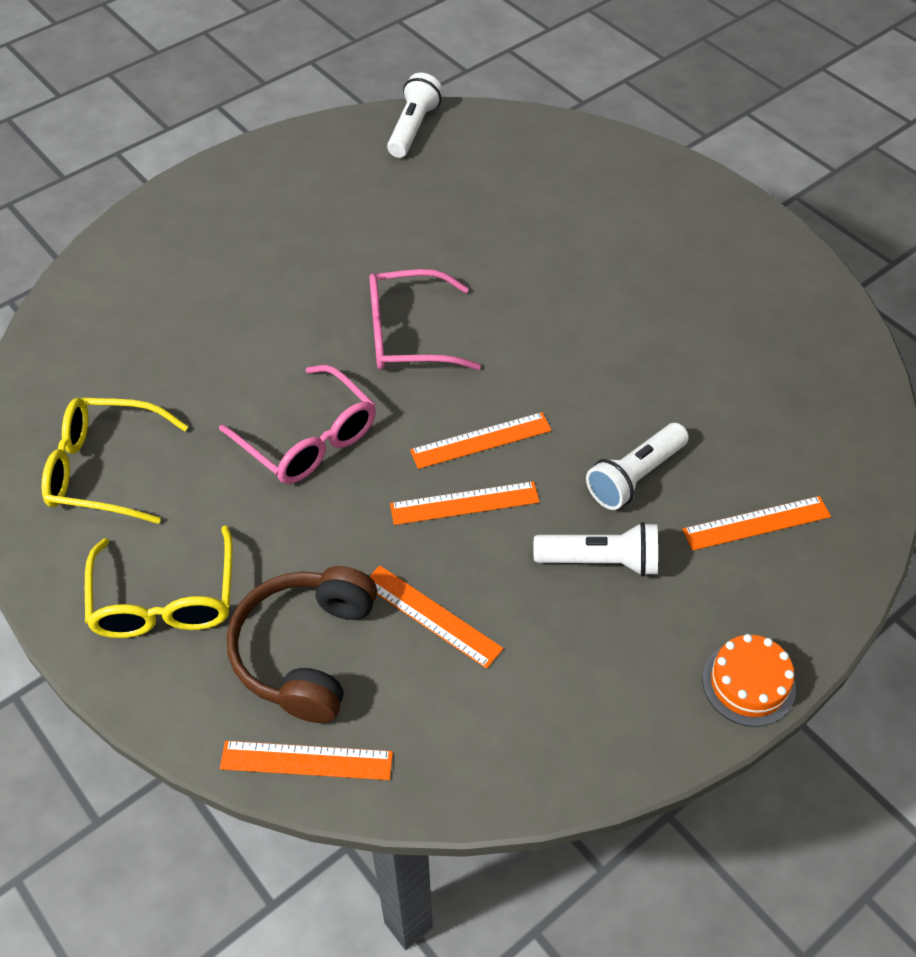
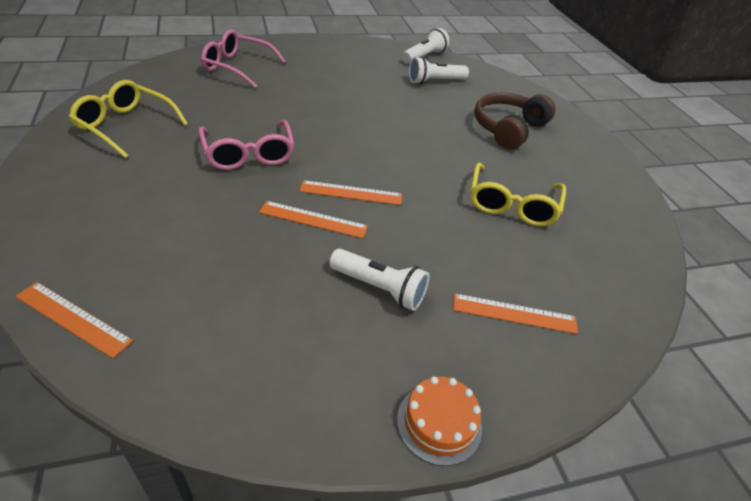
camera: 20 degrees right, 10 degrees down
(165, 600) = (89, 194): yellow glasses -> yellow glasses (512, 205)
(306, 651) = (139, 255): brown headphones -> brown headphones (508, 129)
(408, 334) = (349, 131): pink glasses -> pink glasses (237, 67)
(431, 616) = (237, 270): orange ruler -> none
(634, 476) = (440, 250): white flashlight -> white flashlight (435, 81)

